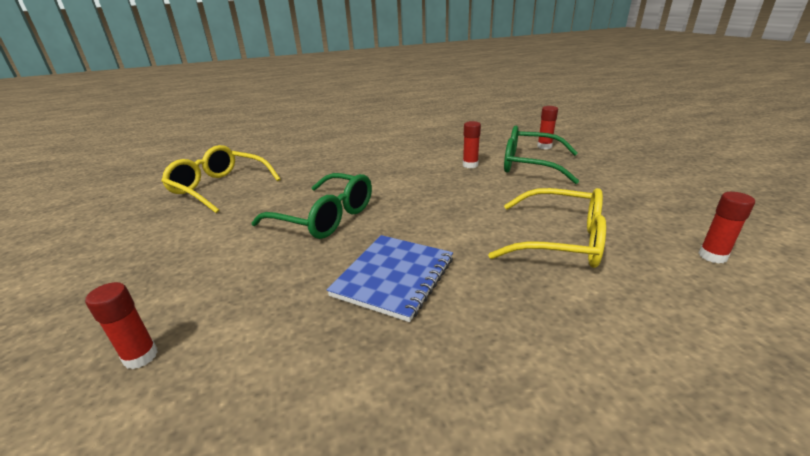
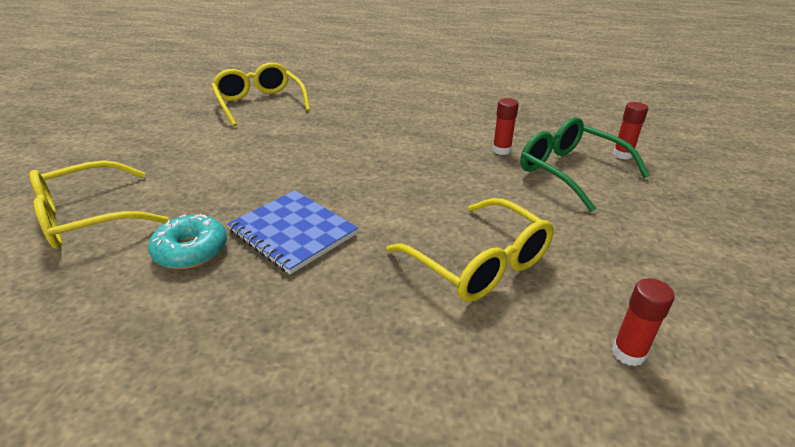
camera: 30 degrees right, 5 degrees up
(141, 356) = (90, 217): red glue stick -> yellow glasses
(315, 334) = (191, 251): none -> turquoise donut
(324, 217) = (304, 158): green glasses -> none
(394, 277) = (292, 232): blue notebook -> blue notebook turned 75 degrees clockwise

